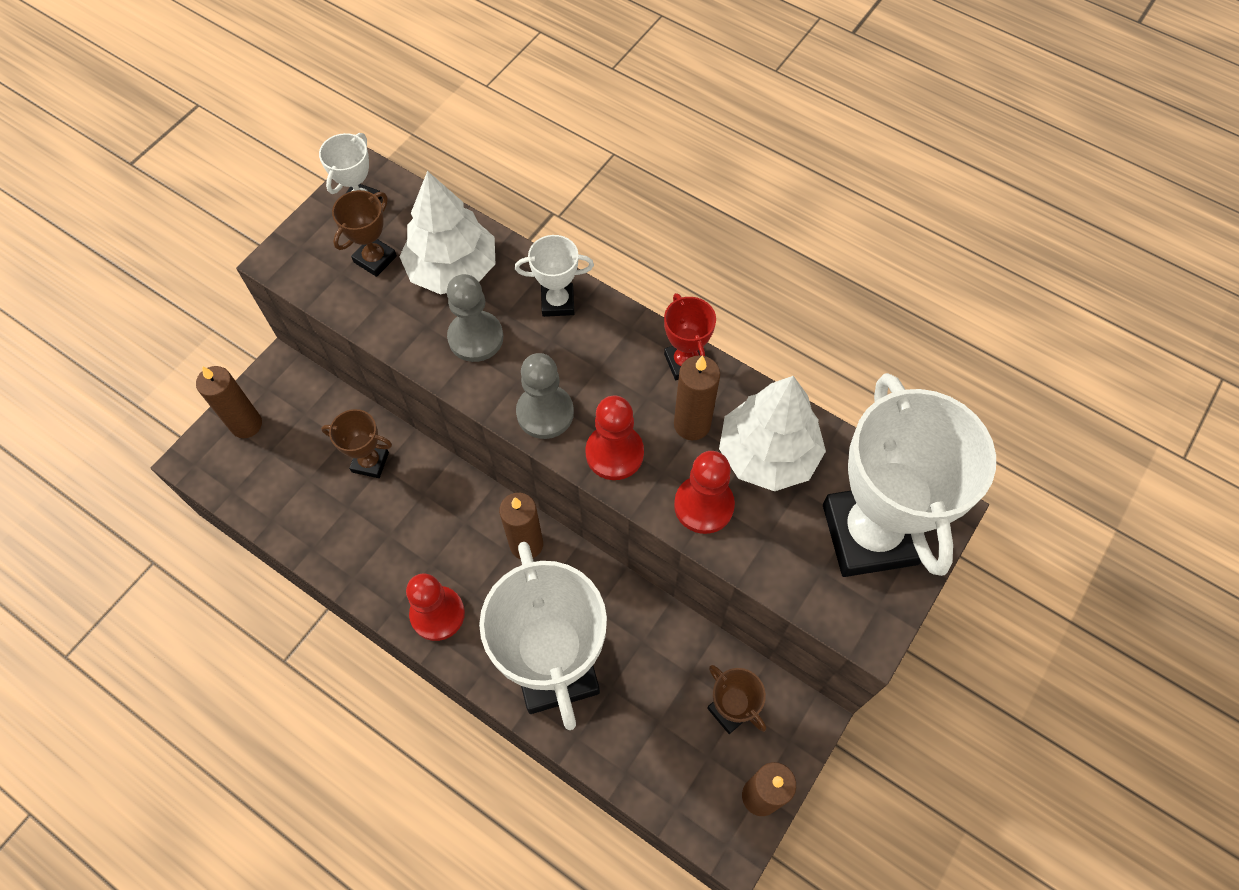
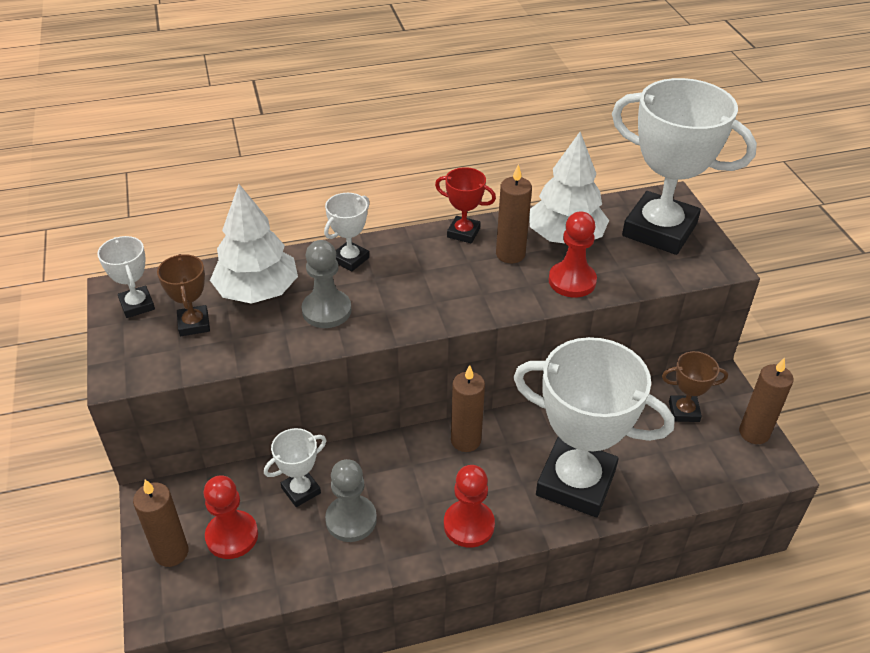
camera: 50 degrees left, 20 degrees down
(370, 462) = (301, 490): brown trophy -> white trophy
(545, 413) = (425, 311): grey pawn -> grey pawn (351, 520)
(614, 453) = (492, 297): red pawn -> red pawn (232, 536)

